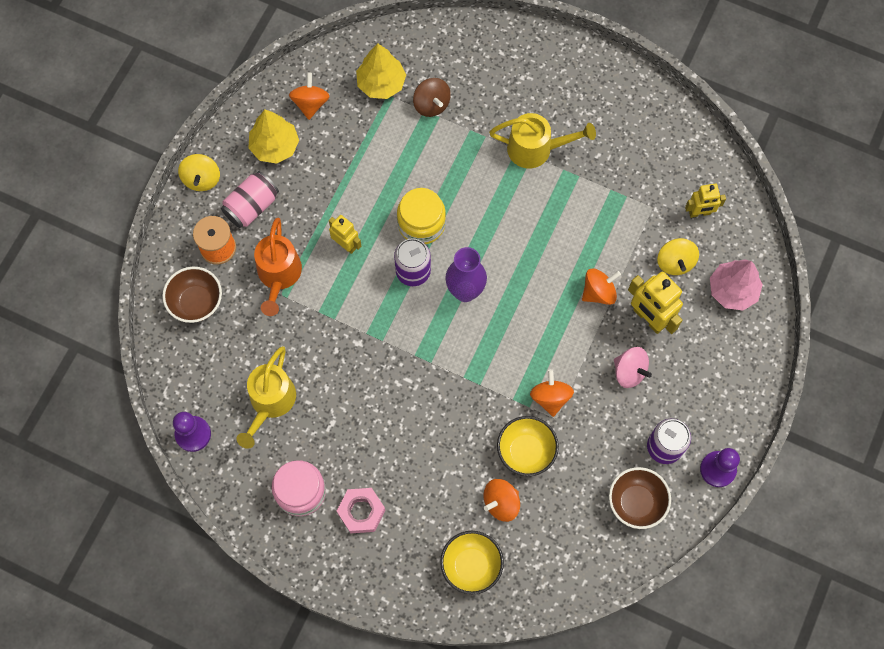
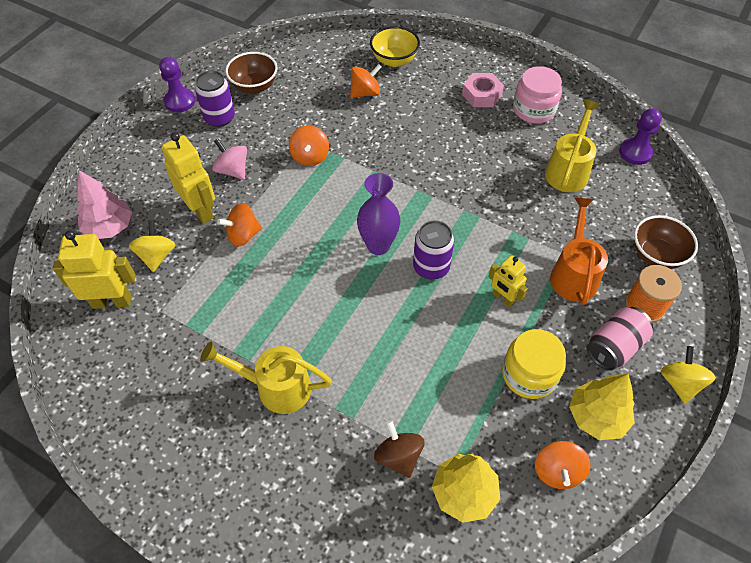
camera: 175 degrees left, 15 degrees down
(421, 224) = (419, 313): yellow jar -> yellow jar (529, 374)
(526, 451) = (339, 122): yellow bowl -> none
(699, 213) = (112, 301): yellow robot -> yellow robot, size x1.61

